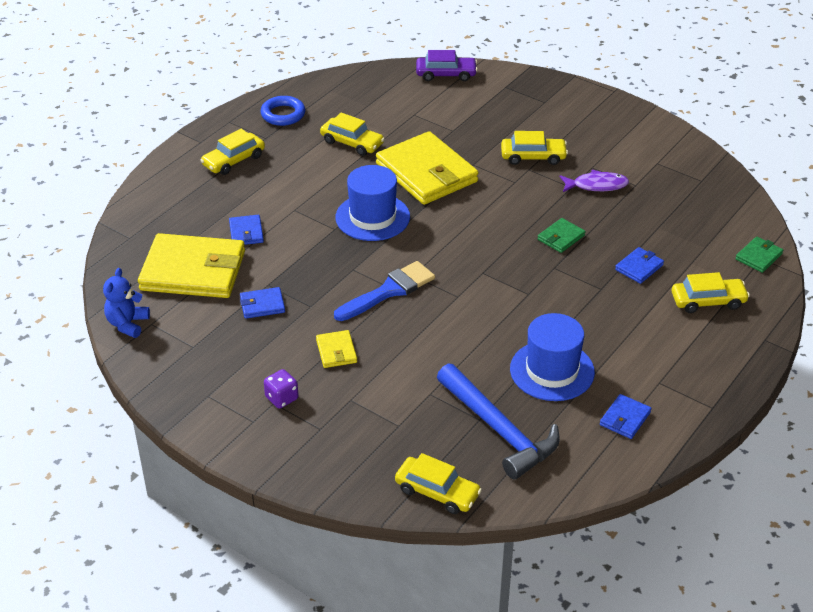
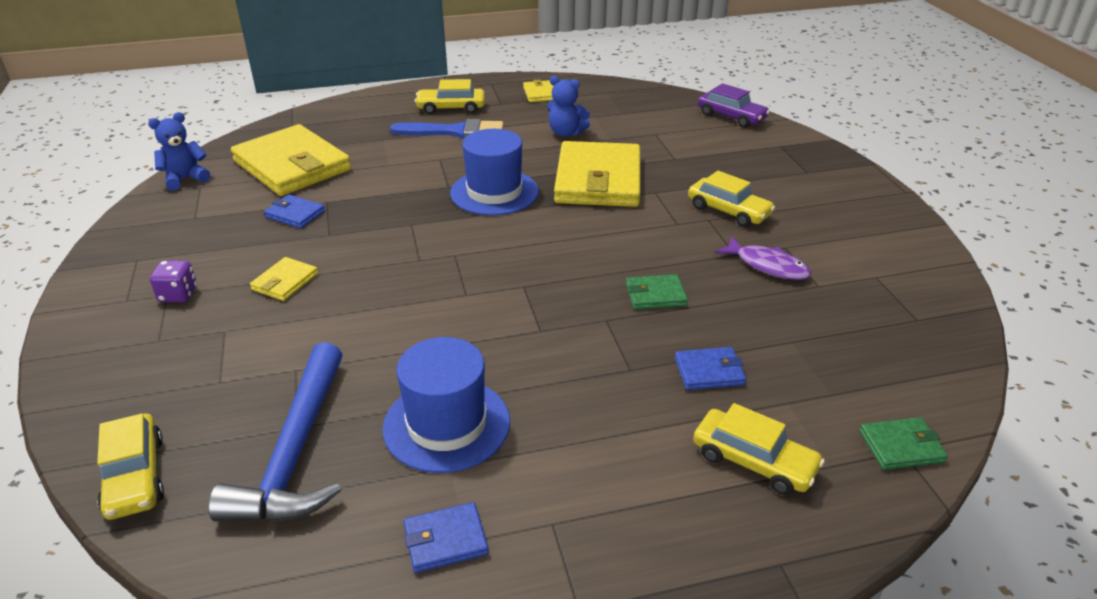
camera: 40 degrees right, 5 degrees down
(246, 232) = (376, 158): blue wallet -> none
(283, 114) = (540, 94): blue ring -> yellow wallet
(352, 143) = (566, 133): yellow car -> blue teddy bear
(389, 291) = (411, 256): blue brush -> blue brush (455, 132)

